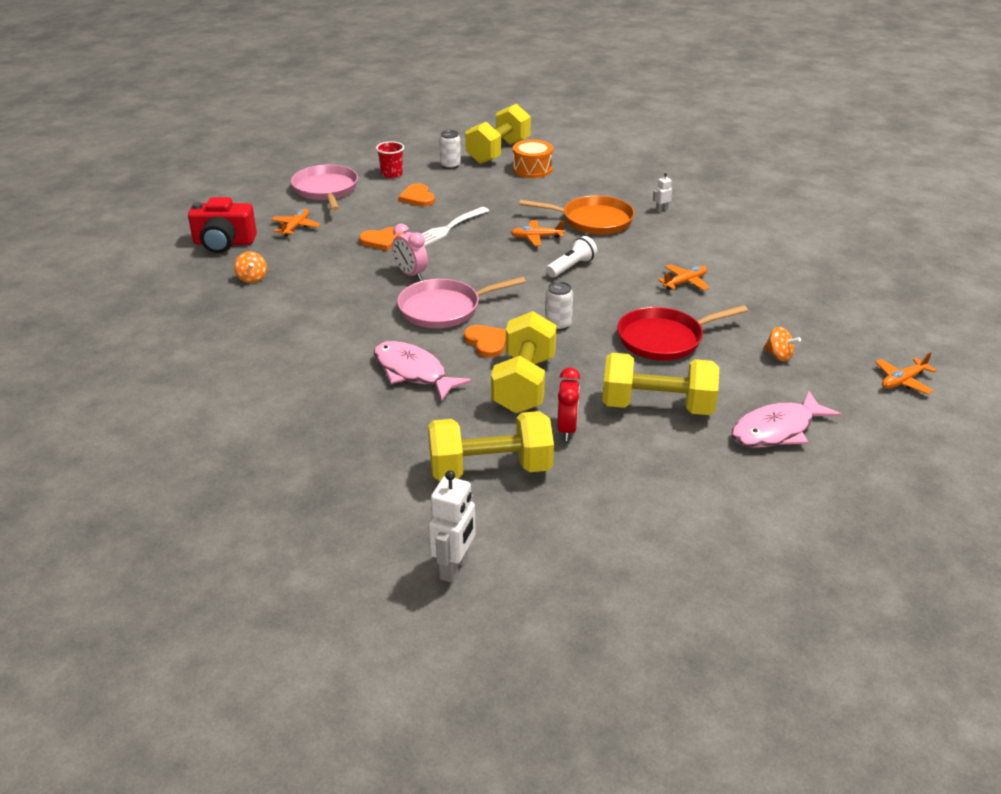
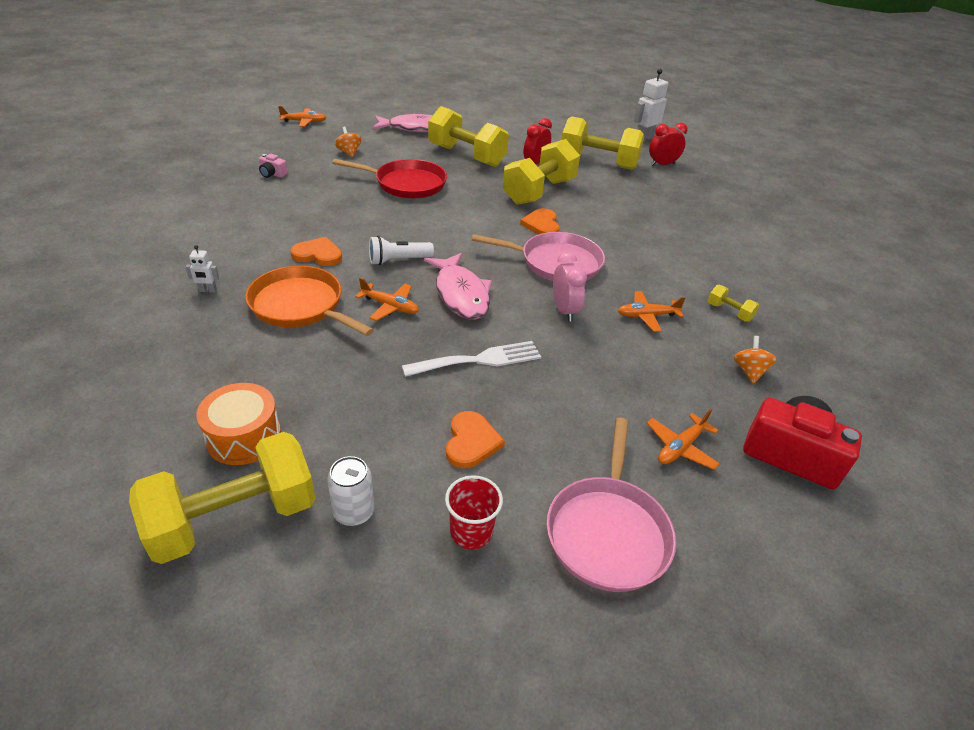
camera: 155 degrees left, 5 degrees up
(271, 317) = (729, 312): none -> yellow dumbbell
(382, 240) = (570, 372): orange heart -> orange heart (318, 254)
(398, 507) = (662, 164): none -> red clock
(413, 372) = (615, 223): pink fish -> pink fish (461, 294)
(558, 324) = (472, 218): white can -> none
(685, 282) = (324, 213): orange plane -> orange plane (647, 316)
(792, 301) = (272, 174): none -> pink camera

